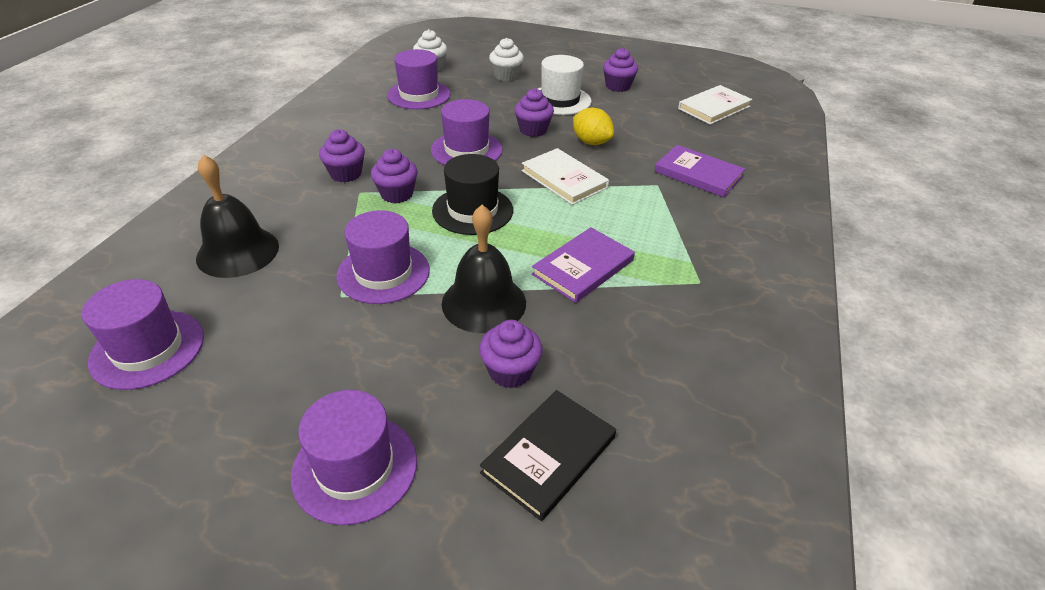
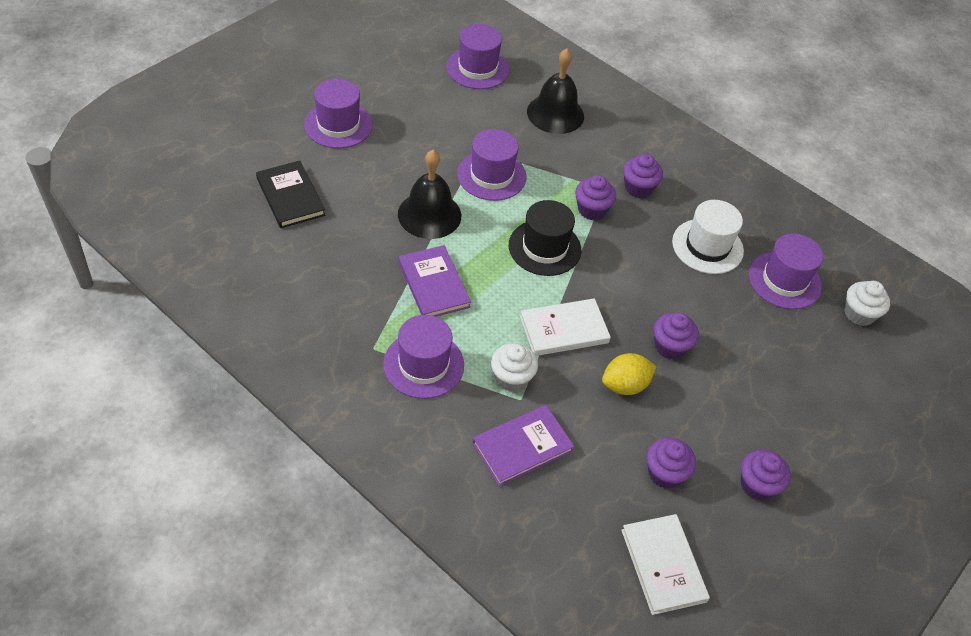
camera: 110 degrees right, 10 degrees up
(466, 150) = (648, 278): purple hat -> purple hat (423, 364)
(506, 76) = (817, 377): white cupcake -> white cupcake (511, 378)
(510, 371) = (360, 204): purple cupcake -> purple cupcake (665, 473)
(560, 100) = (734, 402): white hat -> white hat (707, 246)

